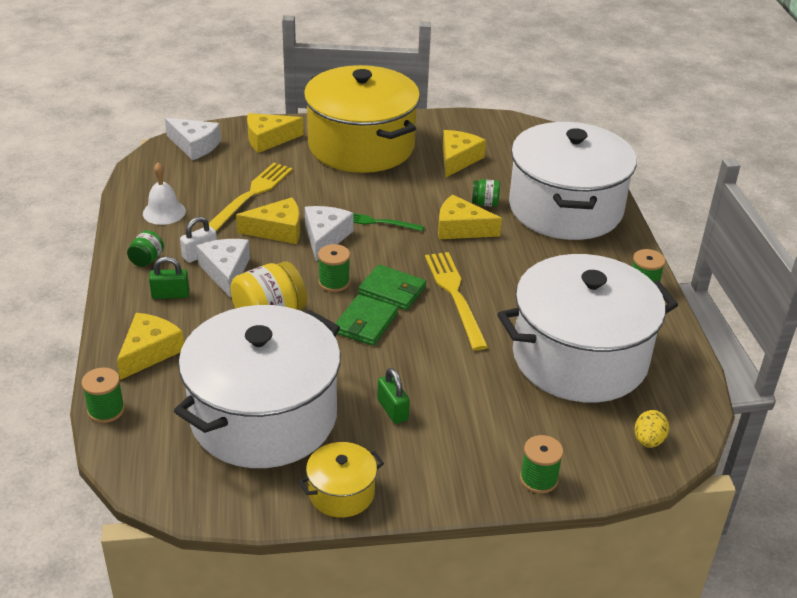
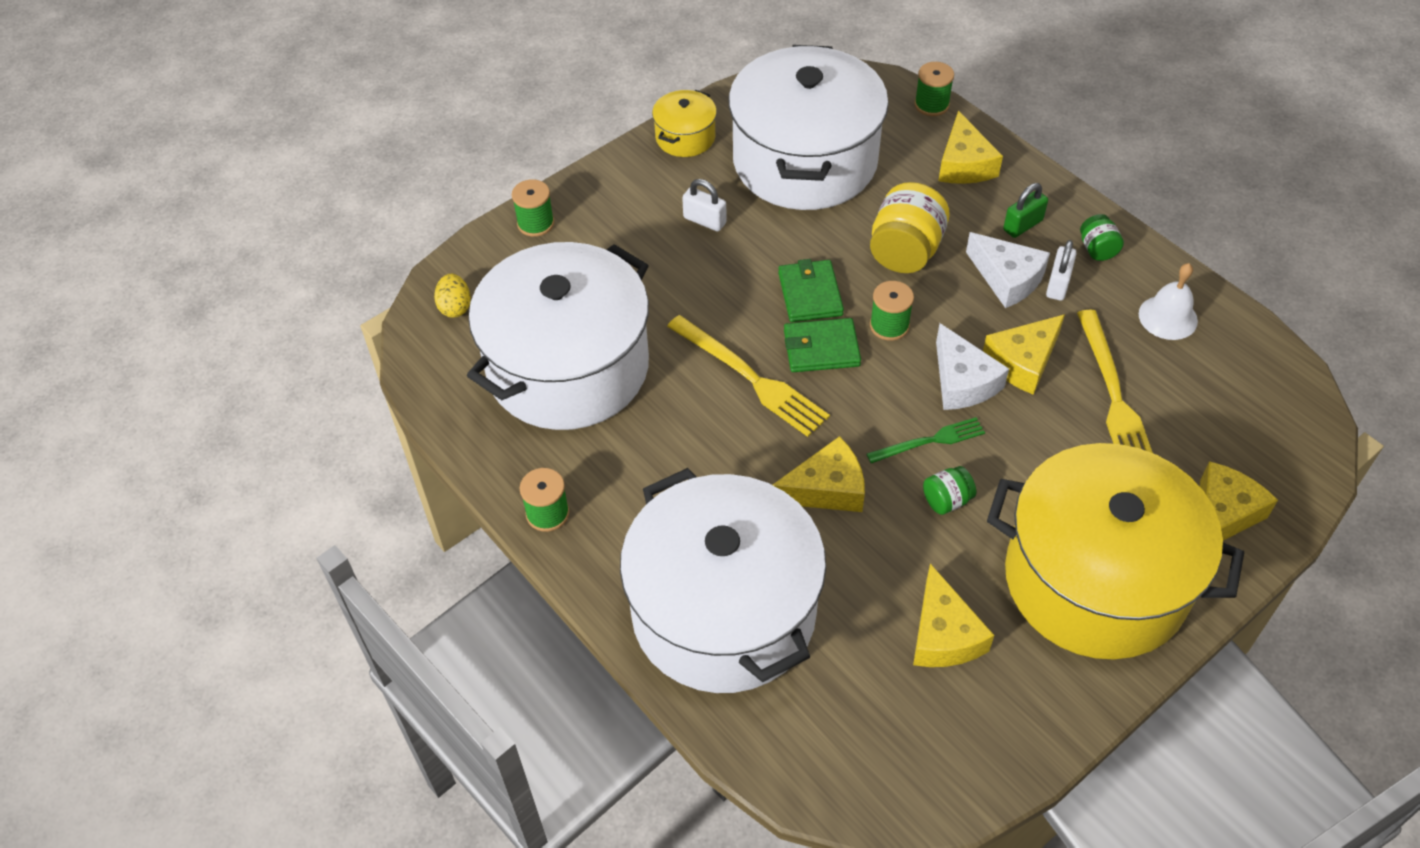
camera: 150 degrees right, 15 degrees up
(194, 145) = (1287, 443): white cheese -> none
(392, 410) = (704, 220): green padlock -> white padlock
(485, 203) = (834, 556): green jar -> green jar (946, 500)

